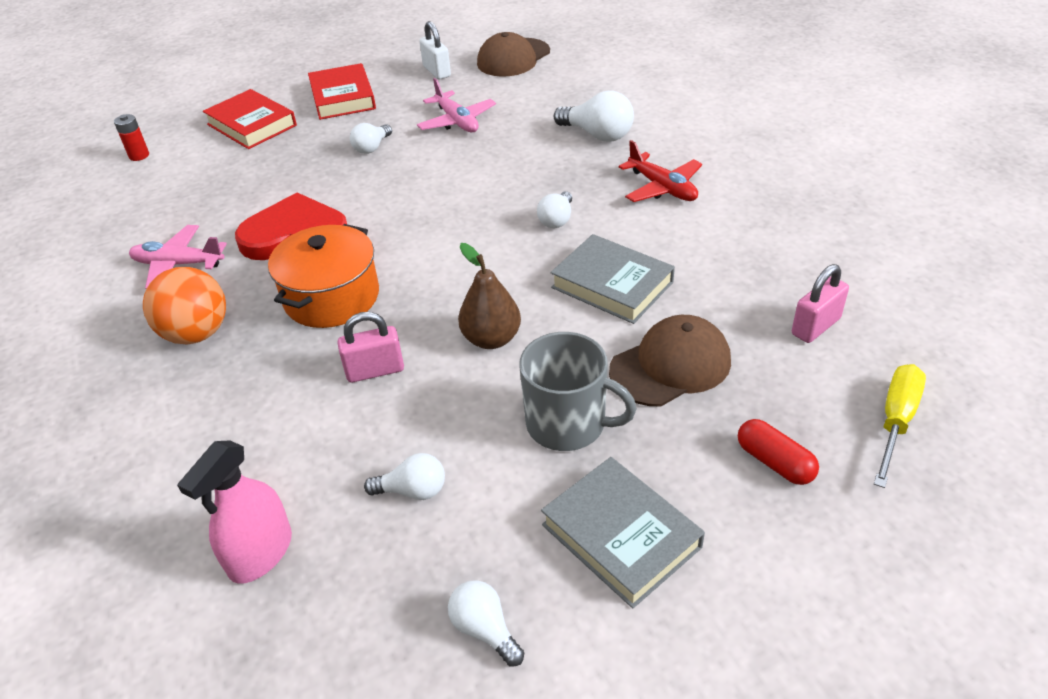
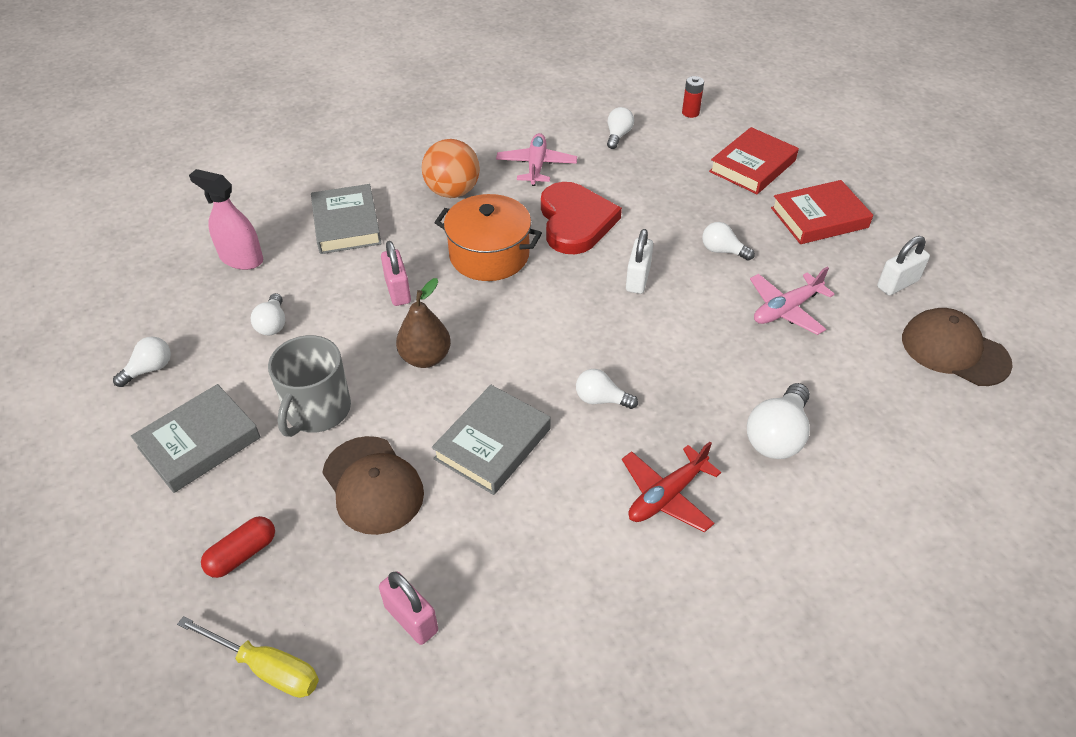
camera: 85 degrees right, 5 degrees up
(152, 204) = (618, 135): none -> white light bulb
(224, 435) = (347, 224): none -> grey book
(398, 196) = (637, 279): none -> white padlock

